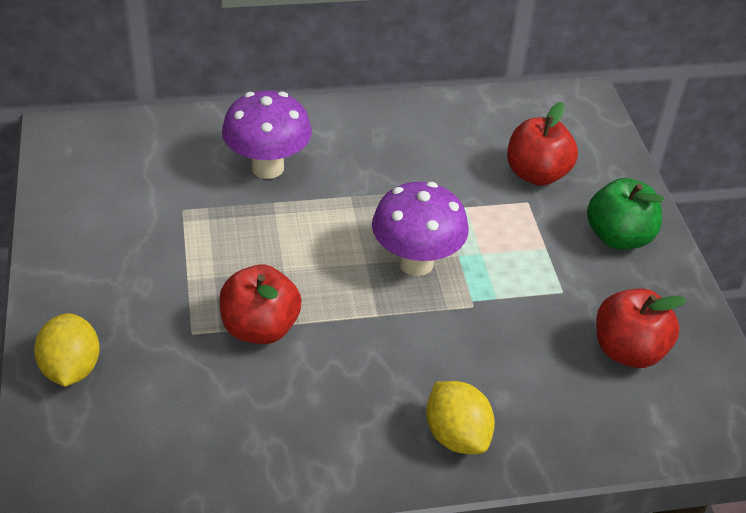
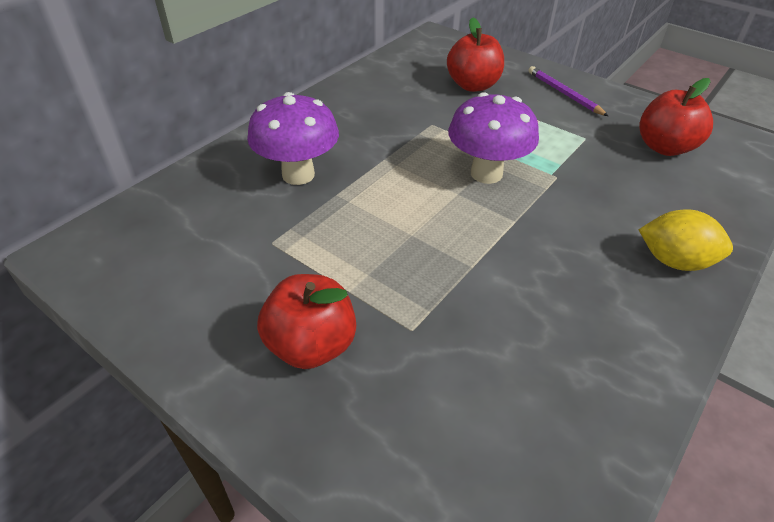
camera: 40 degrees left, 0 degrees up
(71, 369) = (354, 445): yellow lemon -> none
(260, 328) = (455, 287): red apple -> red apple (311, 345)
(618, 237) = (564, 93): green apple -> purple pencil

